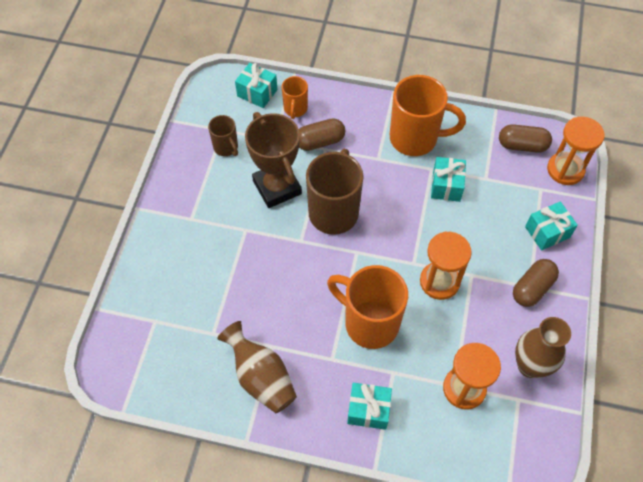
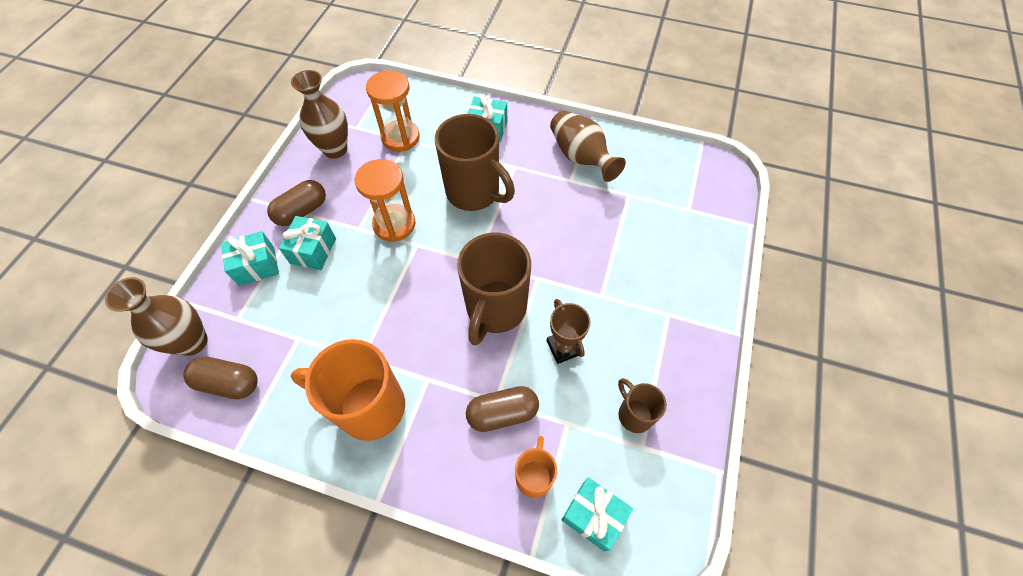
camera: 175 degrees left, 0 degrees up
(277, 187) = (564, 347): brown trophy -> brown trophy, size x0.57
(369, 322) = (474, 193): orange mug -> brown mug
(446, 186) = (350, 332): turquoise gift -> turquoise gift (313, 251)
(565, 170) = (192, 342): orange hourglass -> brown vase

